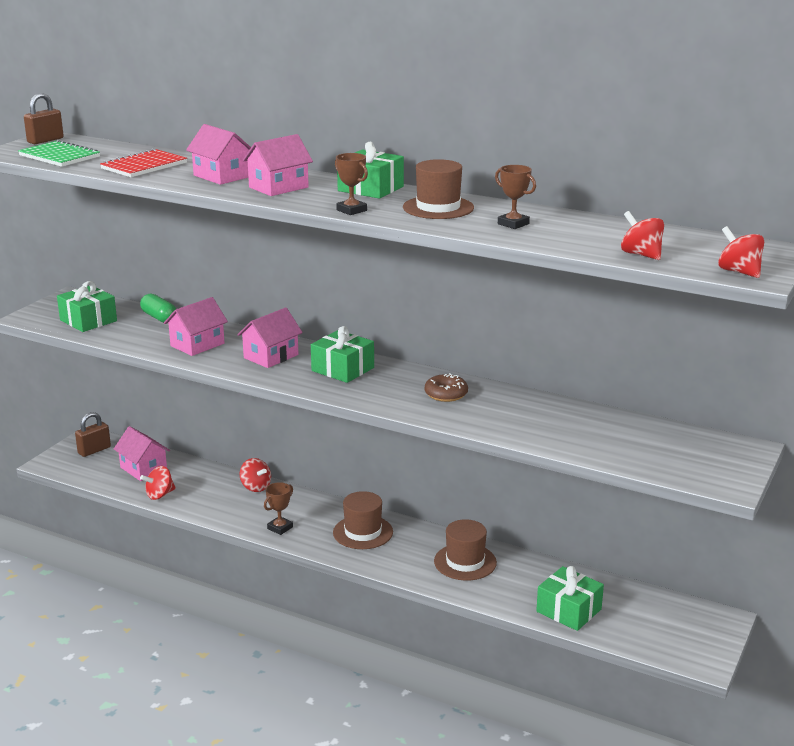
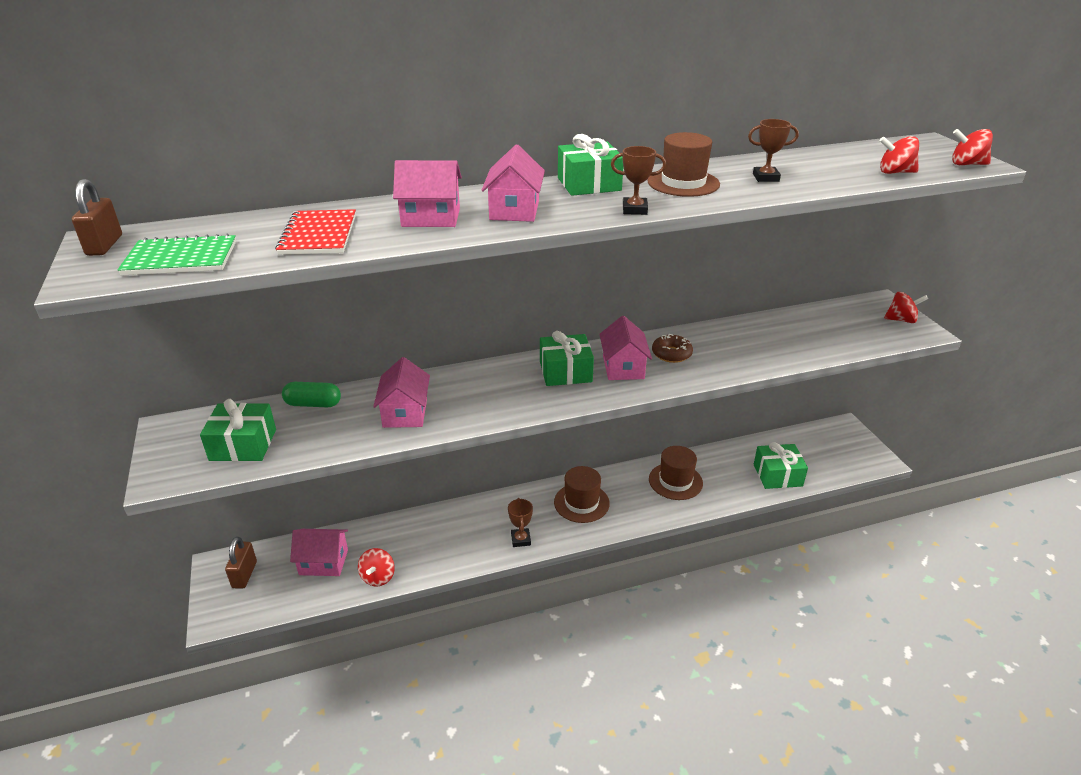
camera: 45 degrees left, 10 degrees up
(256, 487) = (447, 517): red spinning top -> red spinning top (901, 320)
(271, 356) = (489, 390): pink house -> pink house (623, 367)

